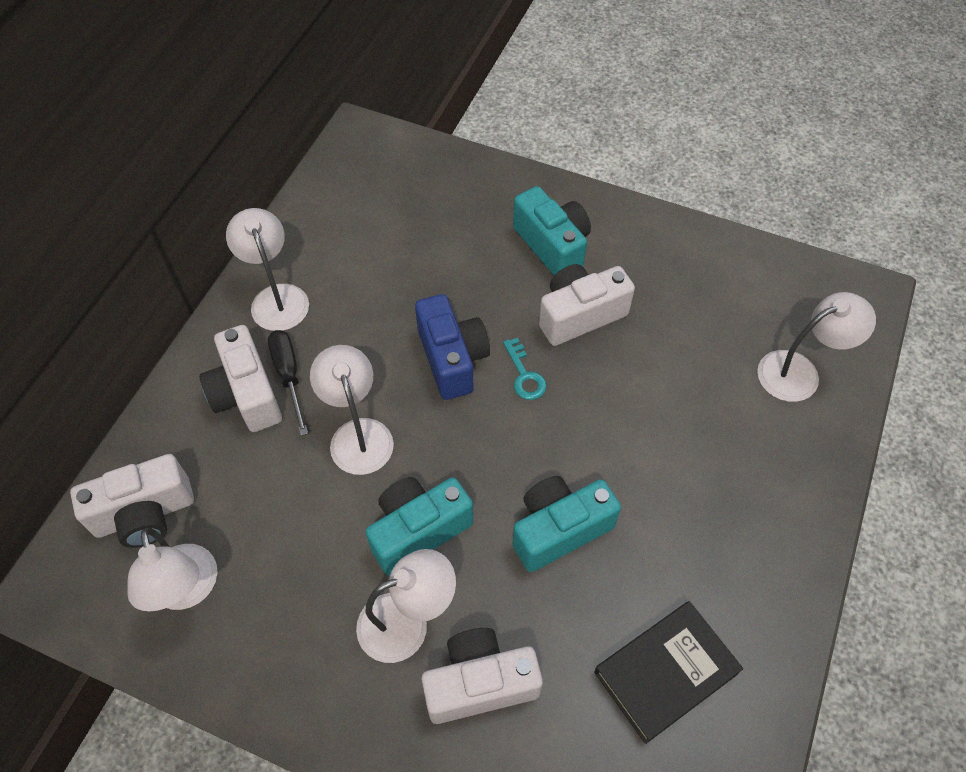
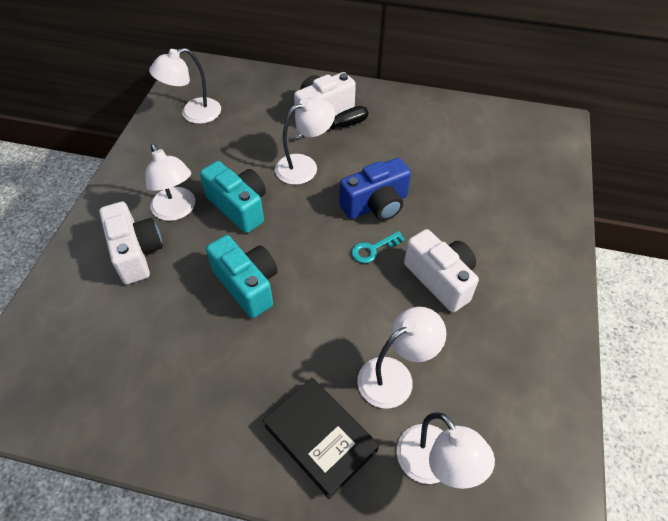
camera: 80 degrees right, 5 degrees down
(145, 514) = (237, 89): white camera -> none
(276, 297) = (398, 110): white lamp -> white lamp (395, 376)
(553, 246) = (504, 253): turquoise camera -> none
(665, 673) = (140, 362): black book -> black book (320, 438)

